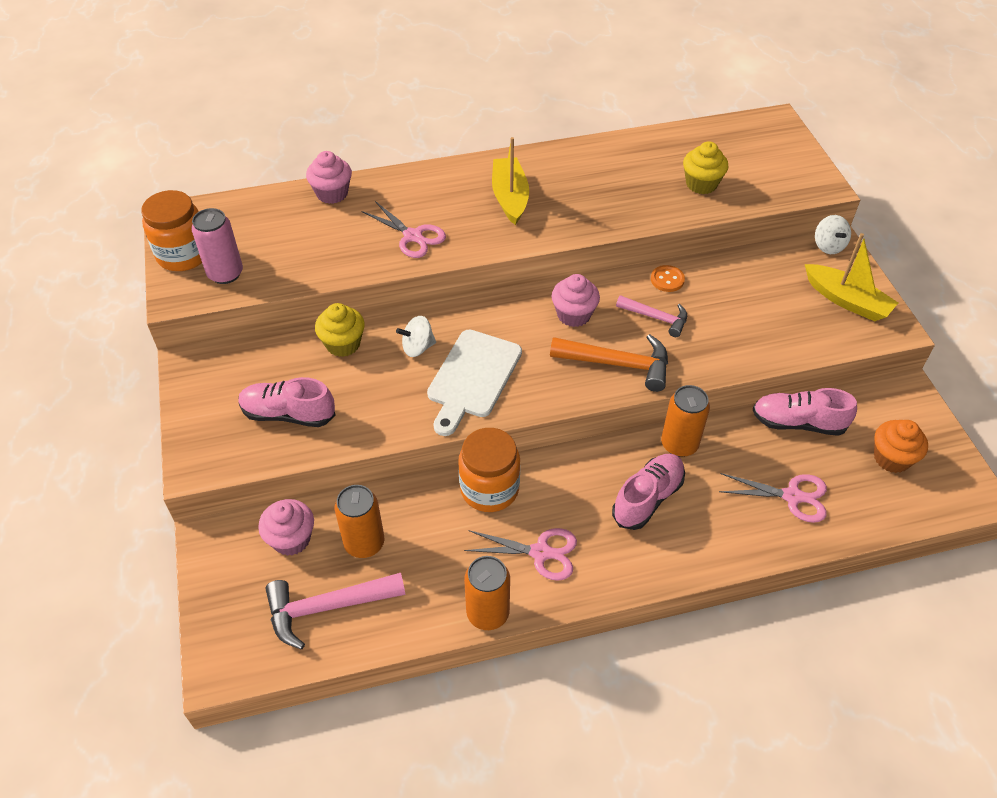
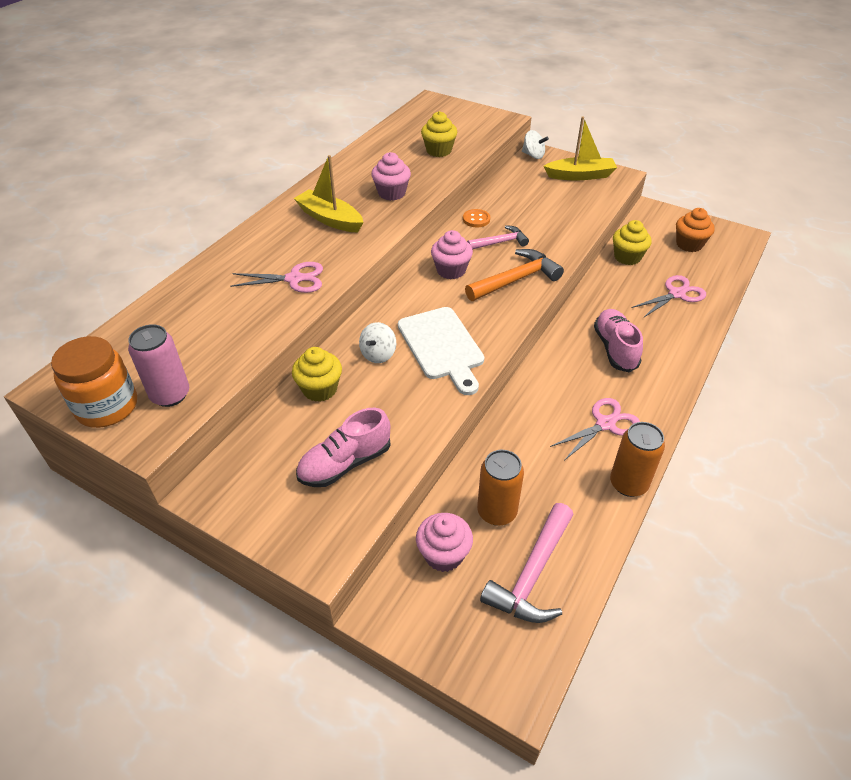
camera: 45 degrees left, 5 degrees down
(332, 193) = (186, 289): pink cupcake -> pink cupcake (391, 193)
(489, 489) = (525, 413): orange jar -> none
(679, 444) = (589, 309): orange can -> none
(798, 423) = (627, 257): pink shoe -> yellow cupcake

